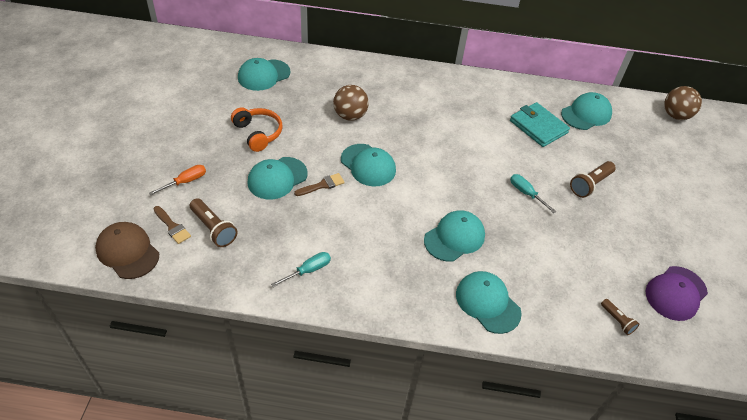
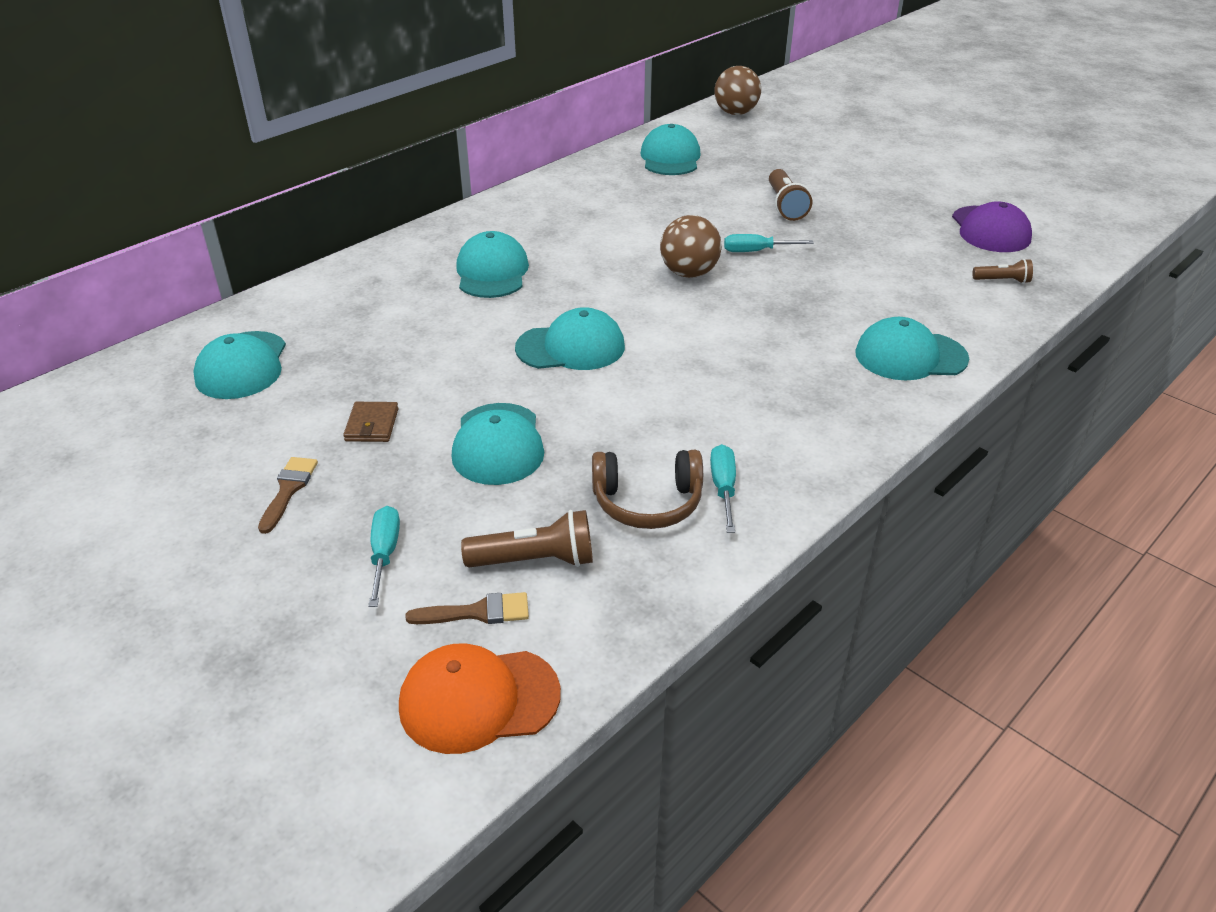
camera: 50 degrees left, 10 degrees down
(127, 252) = (478, 700): brown cap -> orange cap
(186, 181) = (385, 553): orange screwdriver -> turquoise screwdriver
(258, 133) = (372, 425): orange headphones -> brown wallet
(277, 247) = (647, 502): none -> brown headphones
(322, 185) = (563, 405): brown brush -> brown brush (288, 490)
(350, 116) = (450, 321): brown ball -> brown ball (689, 273)
(454, 237) = (779, 334): turquoise cap -> turquoise cap (492, 272)
(538, 127) = (654, 195): turquoise wallet -> none

